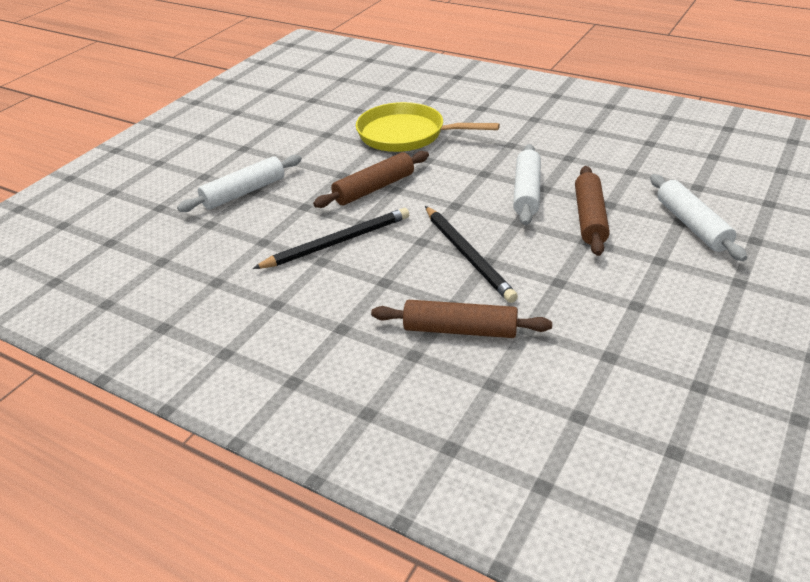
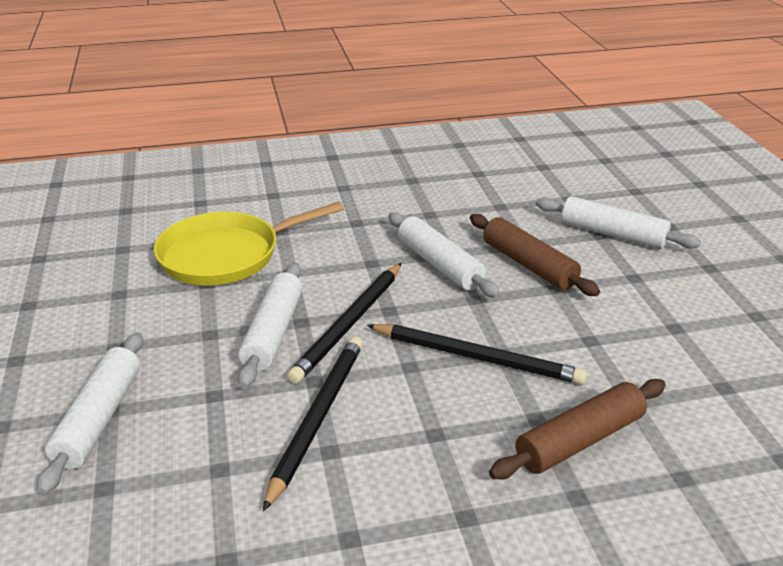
camera: 45 degrees left, 5 degrees down
(374, 188) = (273, 333): brown rolling pin -> white rolling pin
(421, 203) = (349, 324): none -> black pencil

